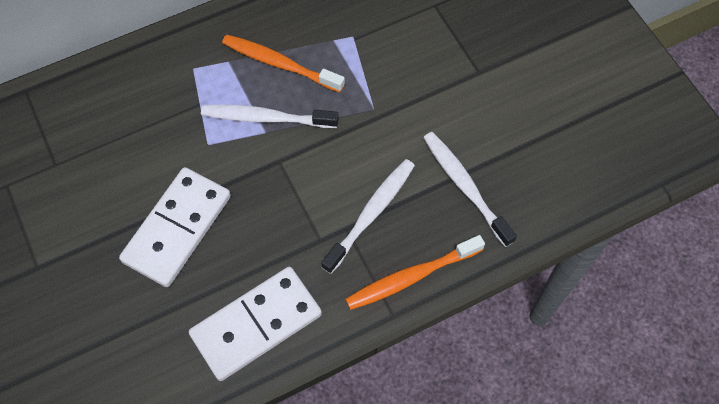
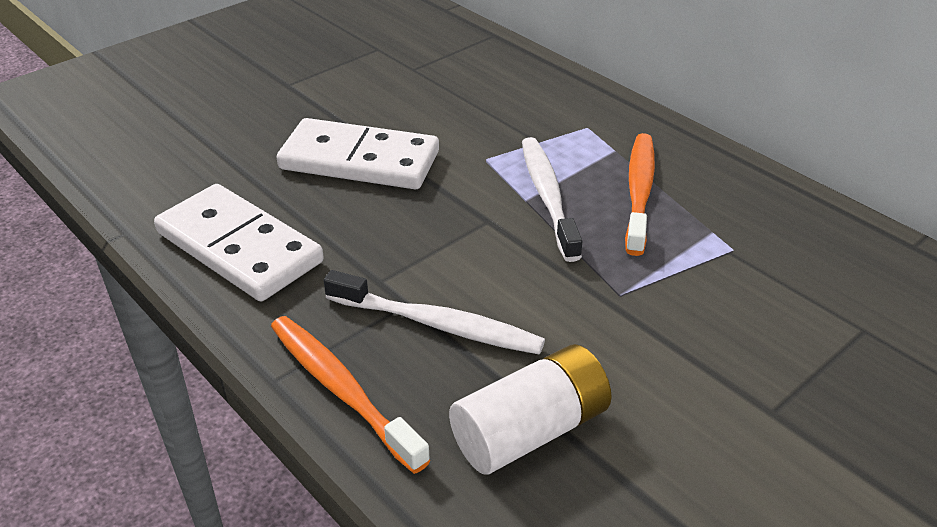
camera: 75 degrees right, 25 degrees down
(465, 187) = (530, 430): white toothbrush -> white battery

